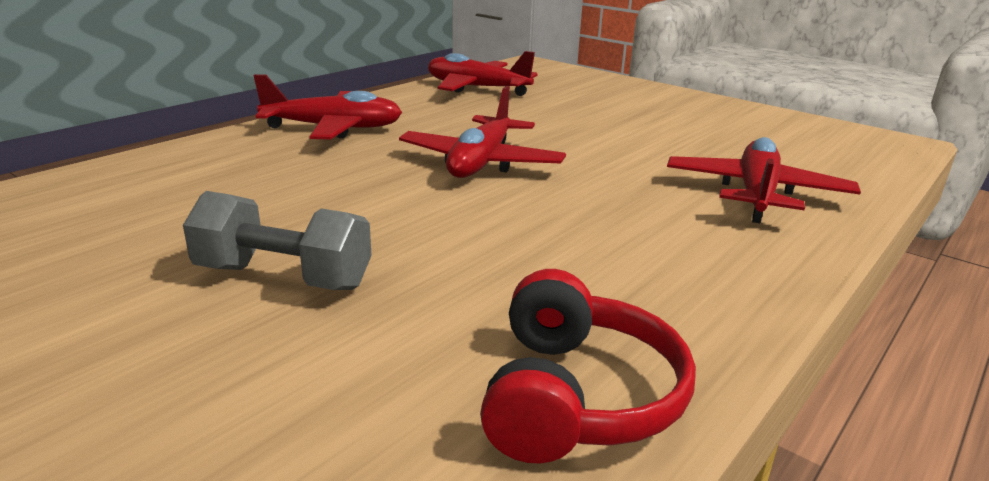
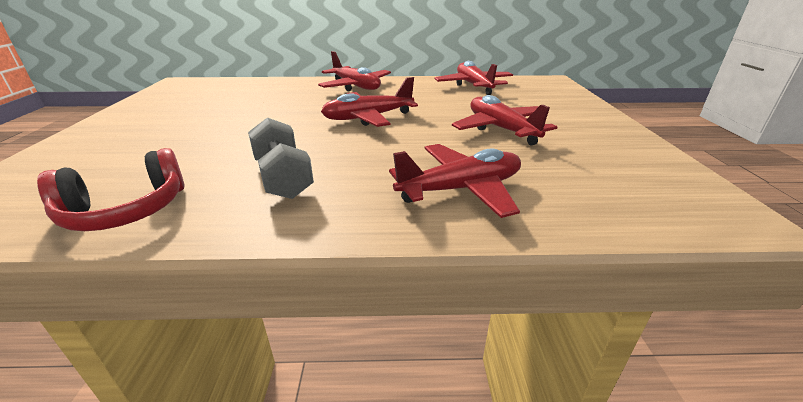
camera: 50 degrees right, 5 degrees up
(284, 277) = (192, 130): grey dumbbell -> grey dumbbell (283, 178)
(633, 129) = (501, 129): none -> red plane

